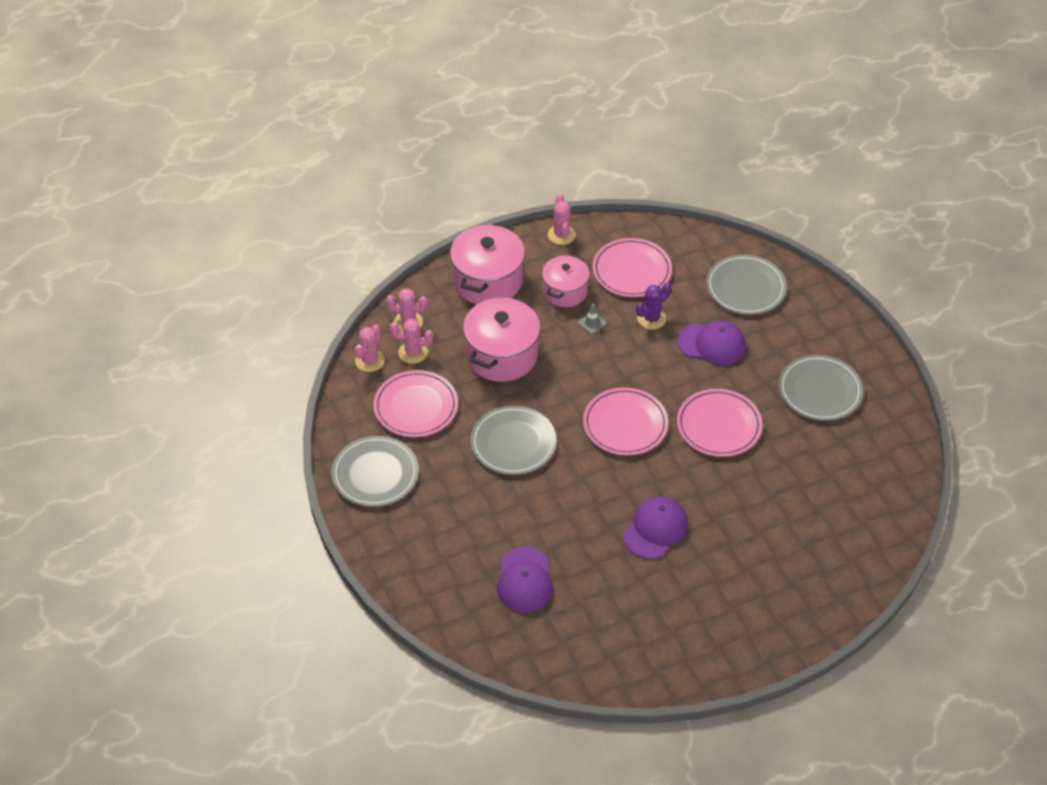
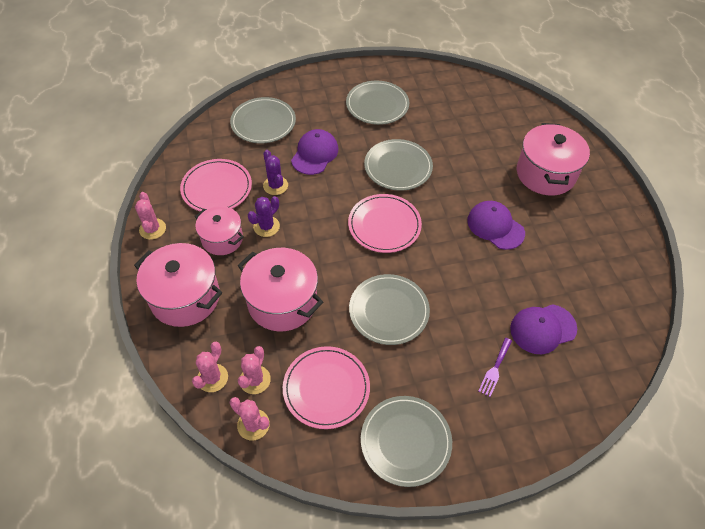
camera: 80 degrees left, 5 degrees up
(466, 539) = (495, 369): none -> purple fork
(524, 580) = (542, 329): purple cap -> purple cap turned 150 degrees clockwise
(561, 235) = (152, 229): pink cactus -> pink cactus turned 75 degrees clockwise
(592, 323) = (266, 226): grey traffic cone -> purple cactus
(719, 425) = (398, 167): pink plate -> grey plate
(760, 578) = (545, 174): none -> pink pot

